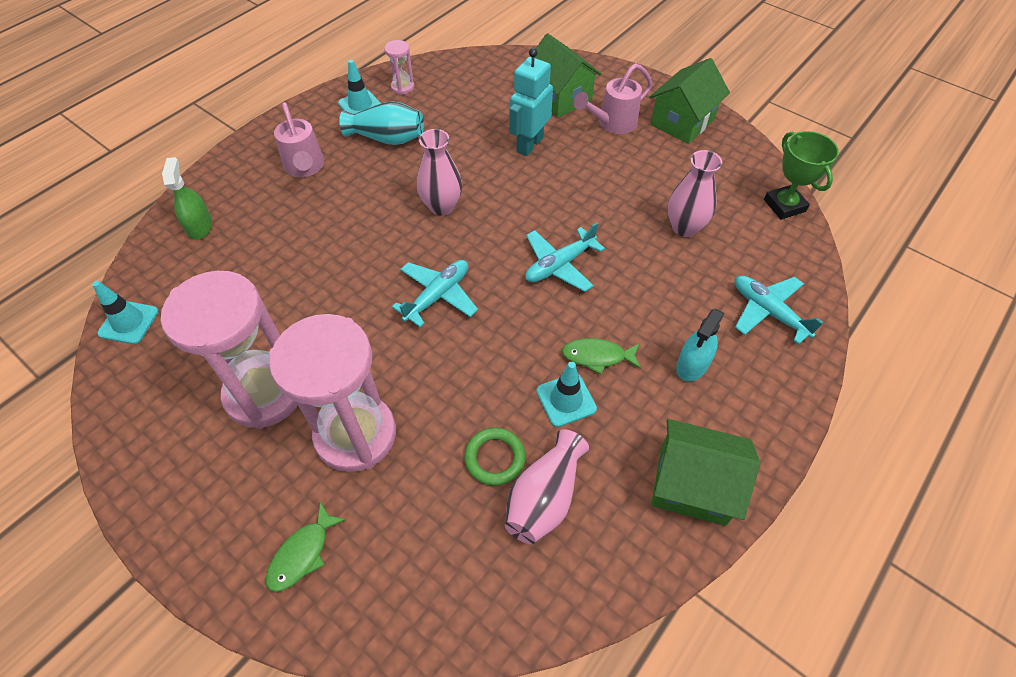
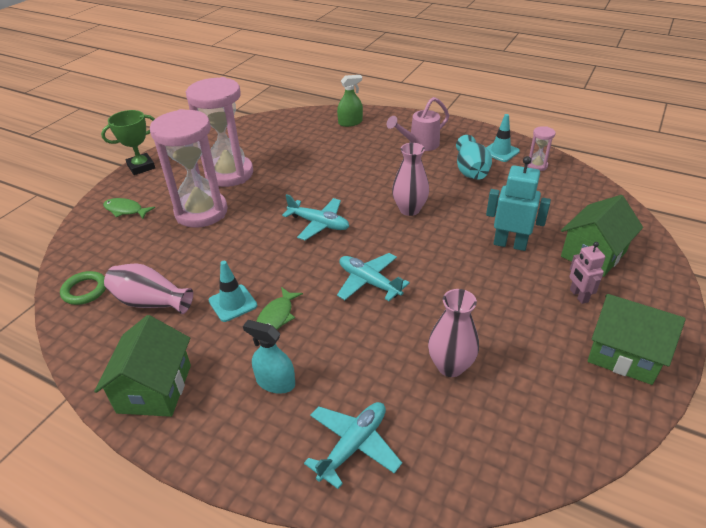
camera: 80 degrees right, 15 degrees down
(129, 322) = (273, 121): turquoise traffic cone -> none
(494, 458) = (183, 273): green ring -> green ring (85, 290)
(597, 356) = (276, 316): green fish -> green fish turned 150 degrees counterclockwise
(612, 124) = (578, 296): pink watering can -> pink robot
(784, 205) = (530, 464): green trophy -> green trophy (141, 167)

